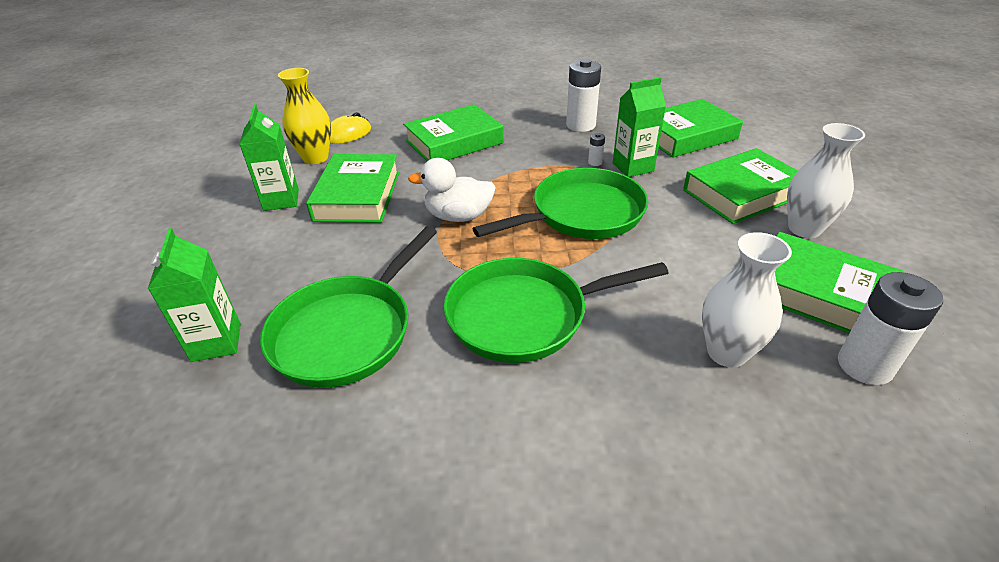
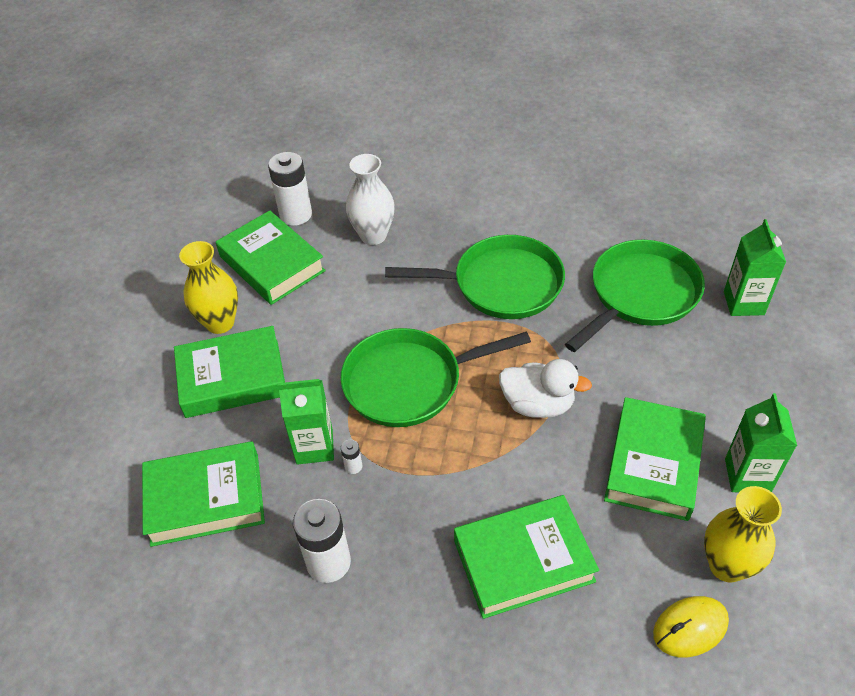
camera: 165 degrees left, 10 degrees up
(804, 229) = (220, 323): white vase -> yellow vase

